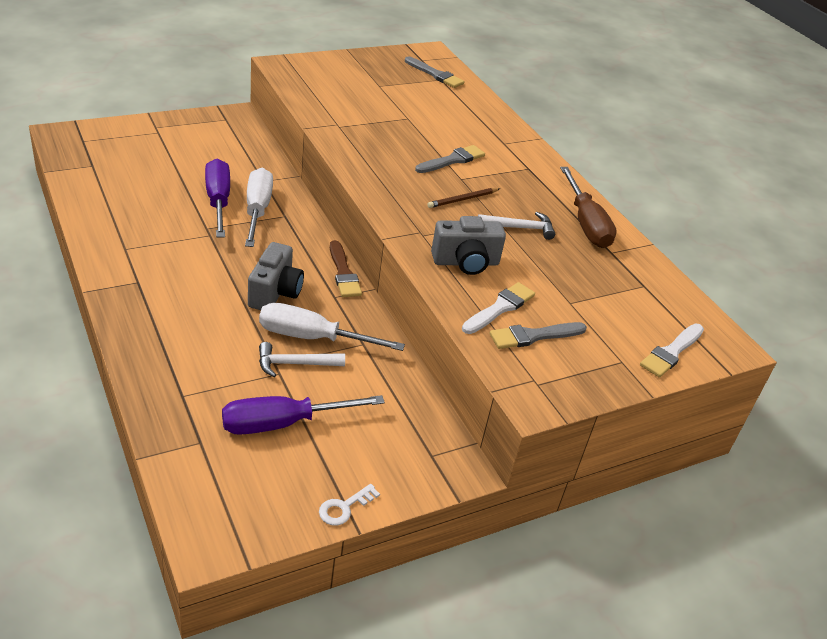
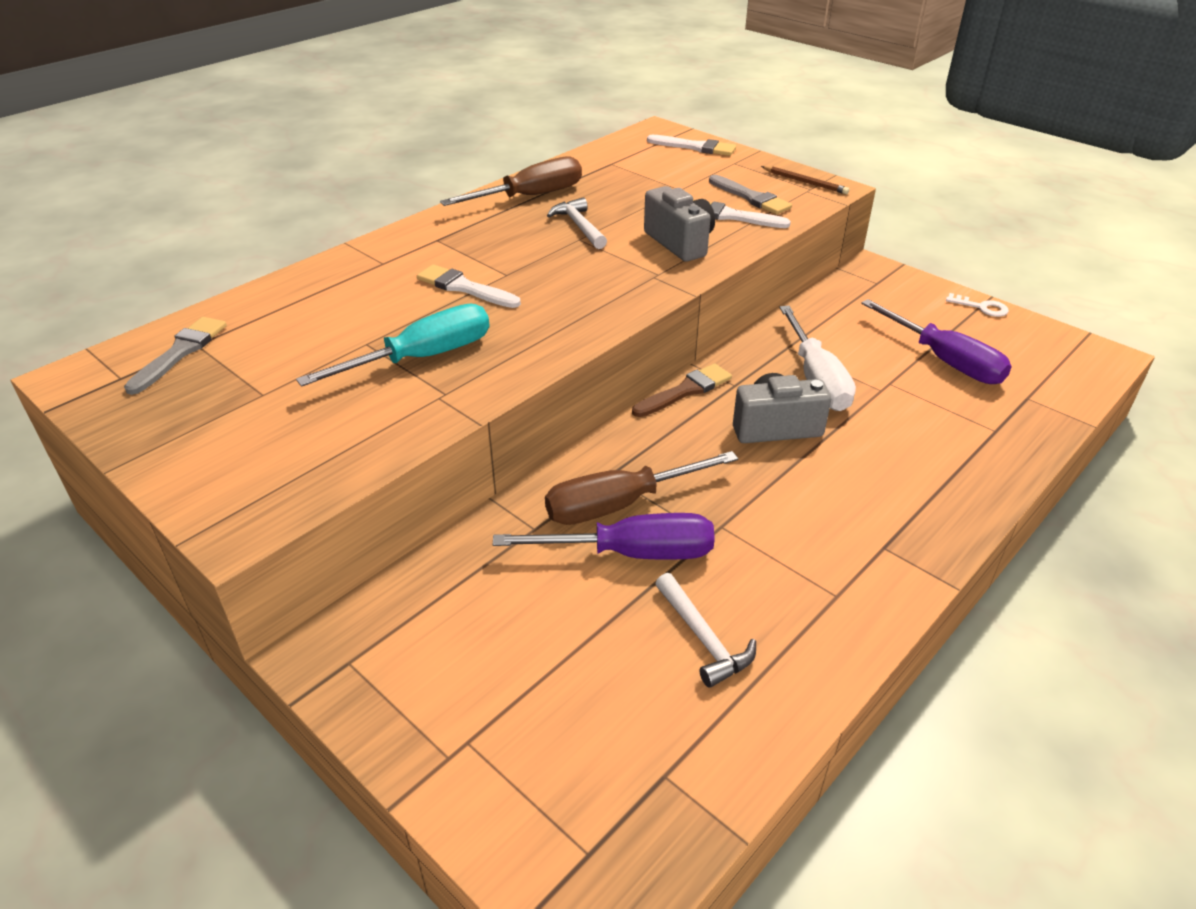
camera: 105 degrees left, 0 degrees up
(218, 201) = (632, 553): purple screwdriver -> purple screwdriver turned 150 degrees counterclockwise
(257, 210) = (619, 504): white screwdriver -> brown screwdriver
(295, 364) = (865, 378): white hammer -> white hammer (703, 638)
(380, 129) = (422, 357): none -> turquoise screwdriver
(452, 160) = (464, 288): grey brush -> white brush
(463, 200) = (555, 265): brown pencil -> brown pencil (805, 182)

